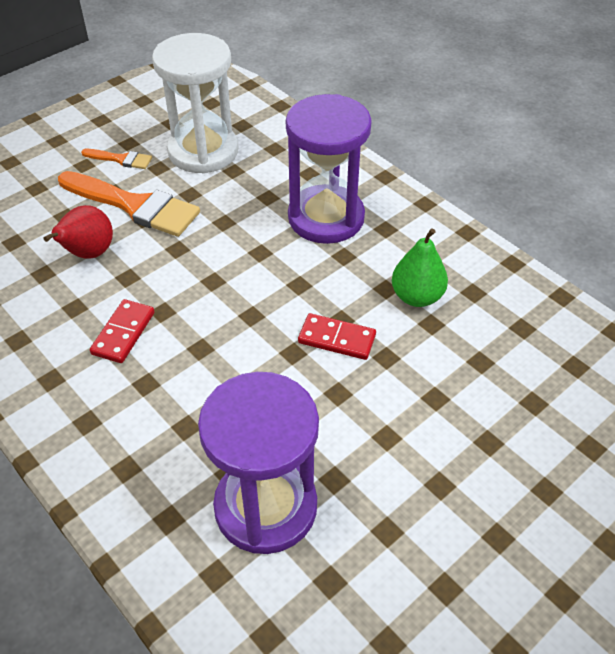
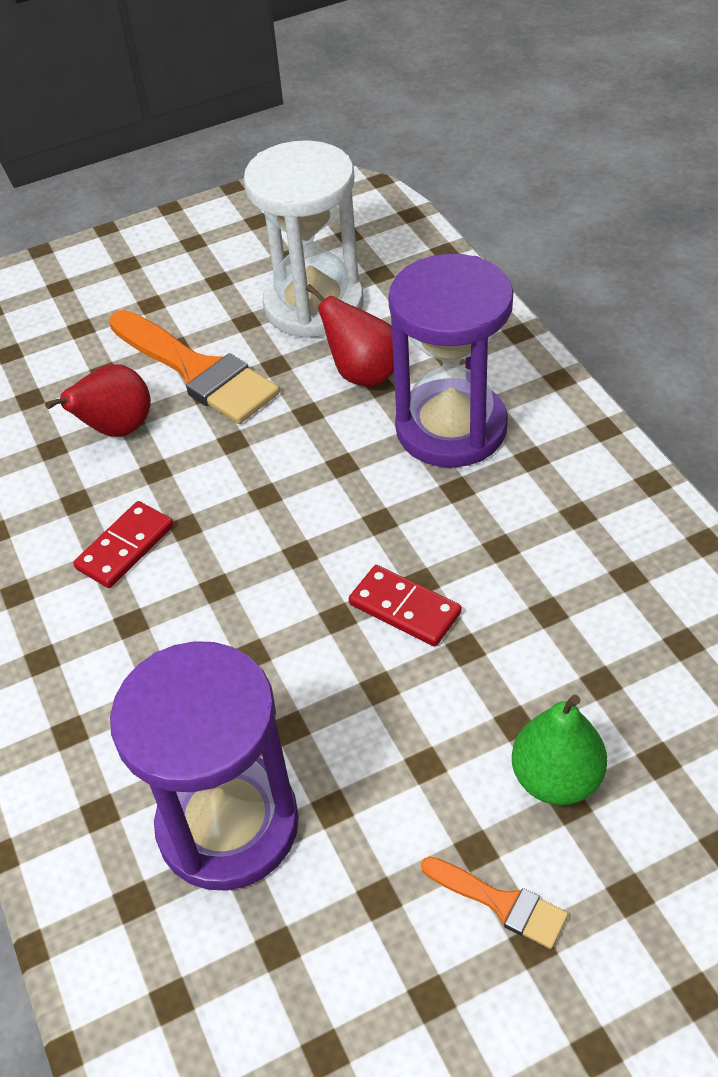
camera: 20 degrees right, 0 degrees up
(121, 159) = (201, 302): orange brush -> orange brush (501, 903)
(254, 191) = (363, 374): none -> red pear
(417, 296) = (541, 567): green pear -> green pear (556, 779)

